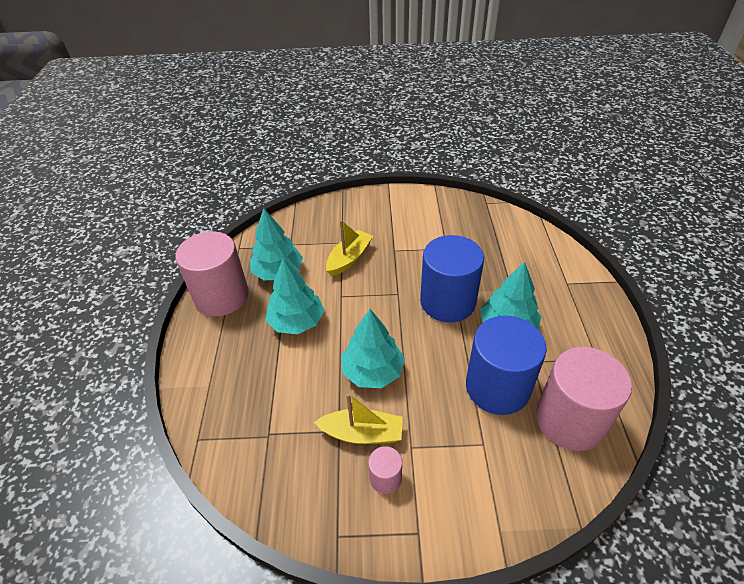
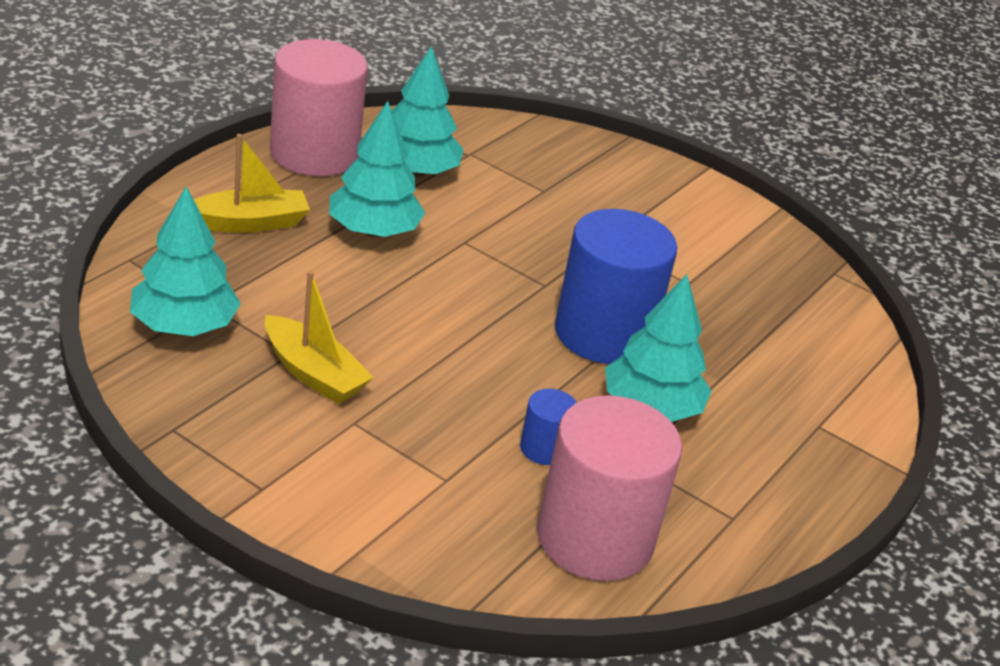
camera: 30 degrees right, 10 degrees down
(349, 258) = (530, 212): yellow boat -> yellow boat (249, 223)
(372, 371) = (403, 332): turquoise tree -> turquoise tree (184, 326)
(385, 478) = (287, 424): pink cylinder -> none
(497, 387) = (544, 448): blue cylinder -> blue cylinder, size x0.45

